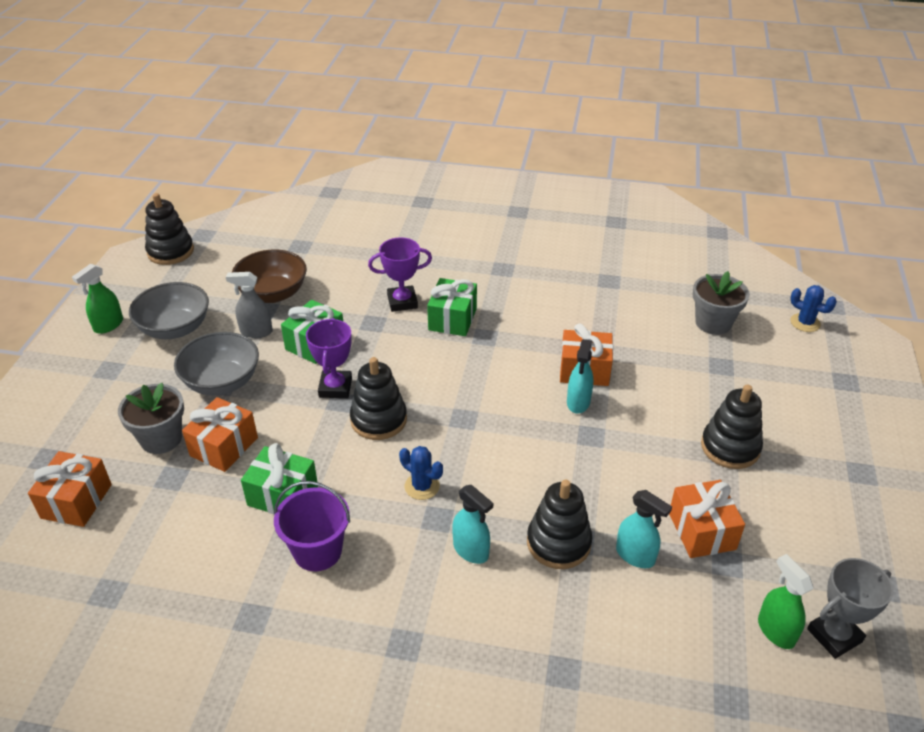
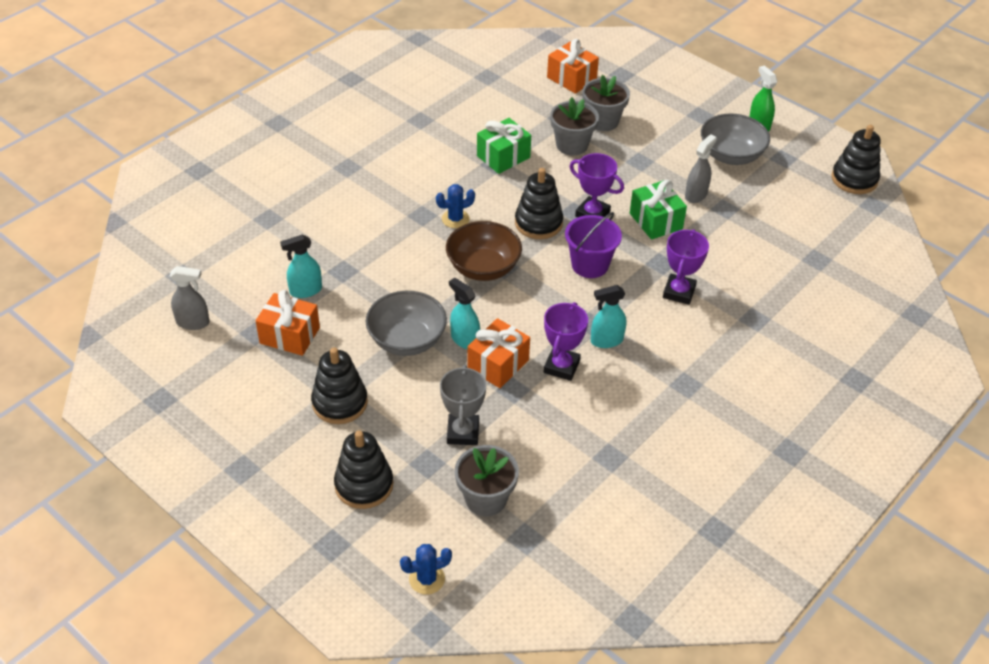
camera: 120 degrees right, 5 degrees up
(222, 382) = (644, 162): grey bowl -> grey bowl (407, 340)
(224, 447) = (572, 145): orange gift -> grey flower pot
(273, 294) = (745, 219): brown bowl -> brown bowl (483, 268)
(317, 551) = (444, 157): purple bucket -> purple bucket (590, 265)
(452, 319) = (630, 313): green gift -> none
(471, 550) = (383, 219): turquoise spray bottle -> turquoise spray bottle (606, 340)
(549, 334) = (561, 366): none -> purple trophy
(558, 543) = (350, 260): black stacking toy -> black stacking toy (364, 485)
(775, 631) = (193, 322): green spray bottle -> grey spray bottle
(834, 635) = (161, 348): grey trophy -> grey trophy (463, 432)

